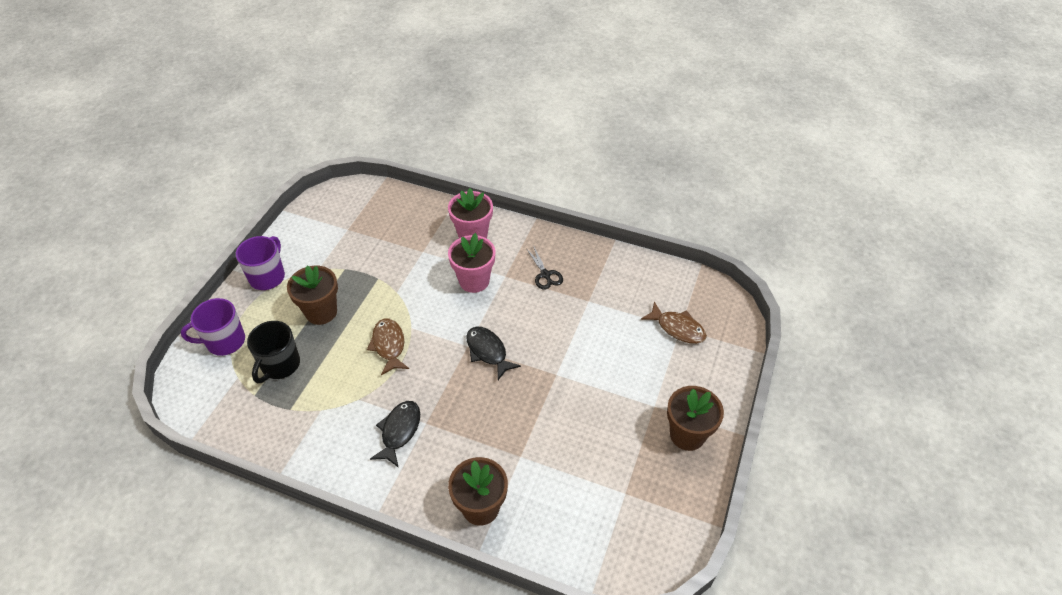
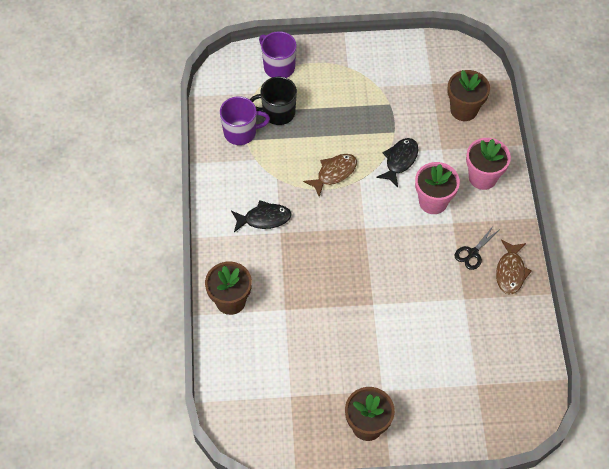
camera: 65 degrees right, 10 degrees up
(268, 277) = (351, 58): purple mug -> purple mug (241, 132)
(321, 312) = (339, 112): brown flower pot -> brown flower pot (464, 110)
(488, 352) = (367, 245): black fish -> black fish (400, 160)
(677, 328) = (475, 382): brown fish -> brown fish (510, 272)

